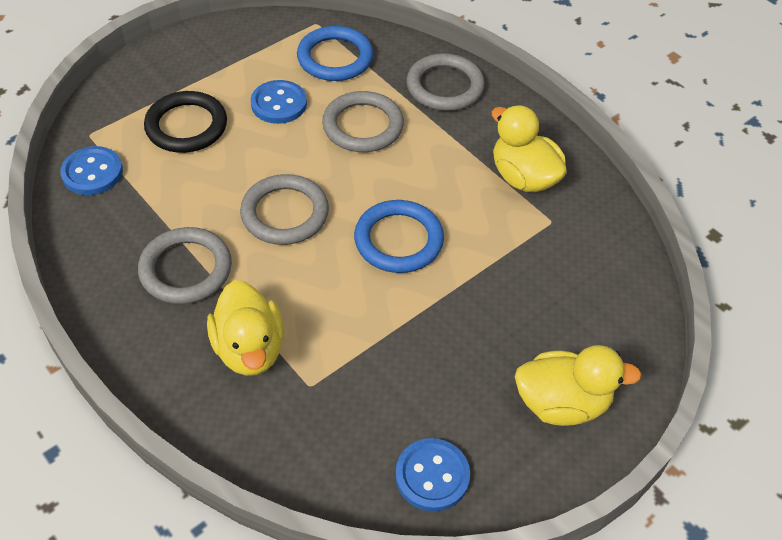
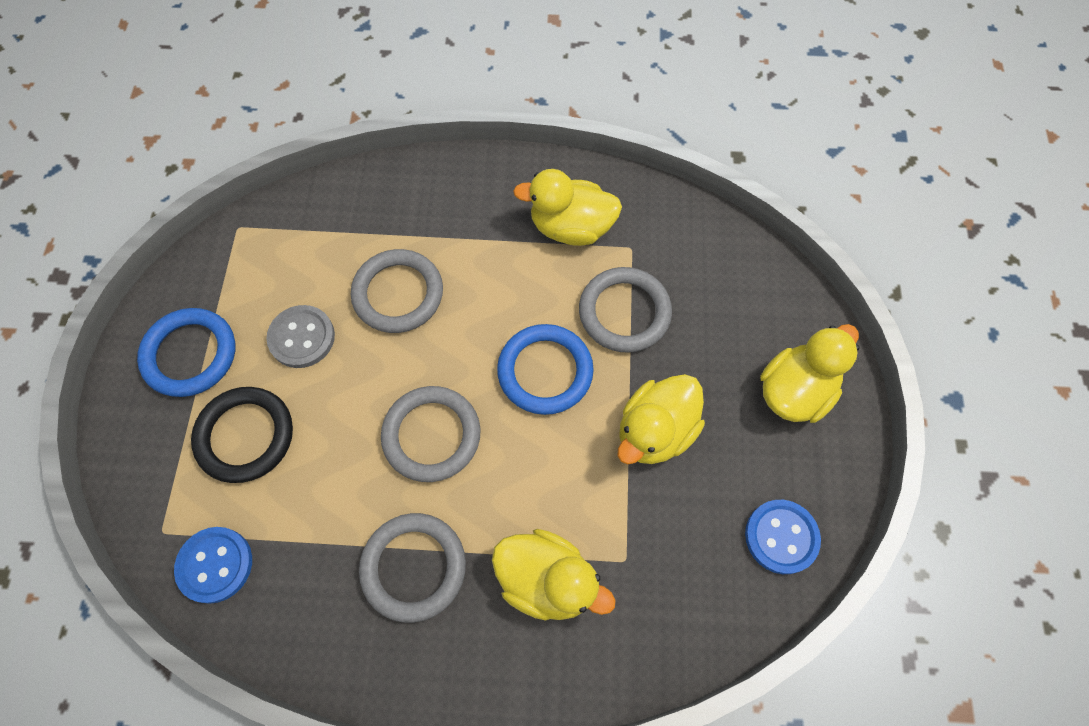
camera: 45 degrees left, 15 degrees up
(279, 104) = (302, 337): blue button -> grey button
(335, 58) = (297, 248): blue ring -> blue ring (190, 354)
(427, 335) = (655, 431): none -> yellow duck
(445, 86) = (420, 196): grey ring -> grey ring (624, 312)

